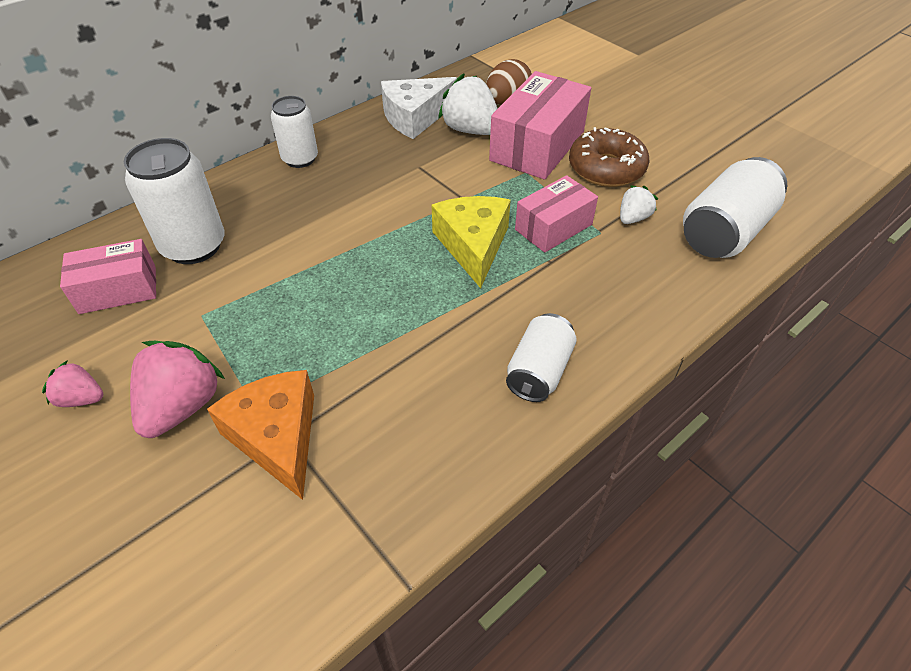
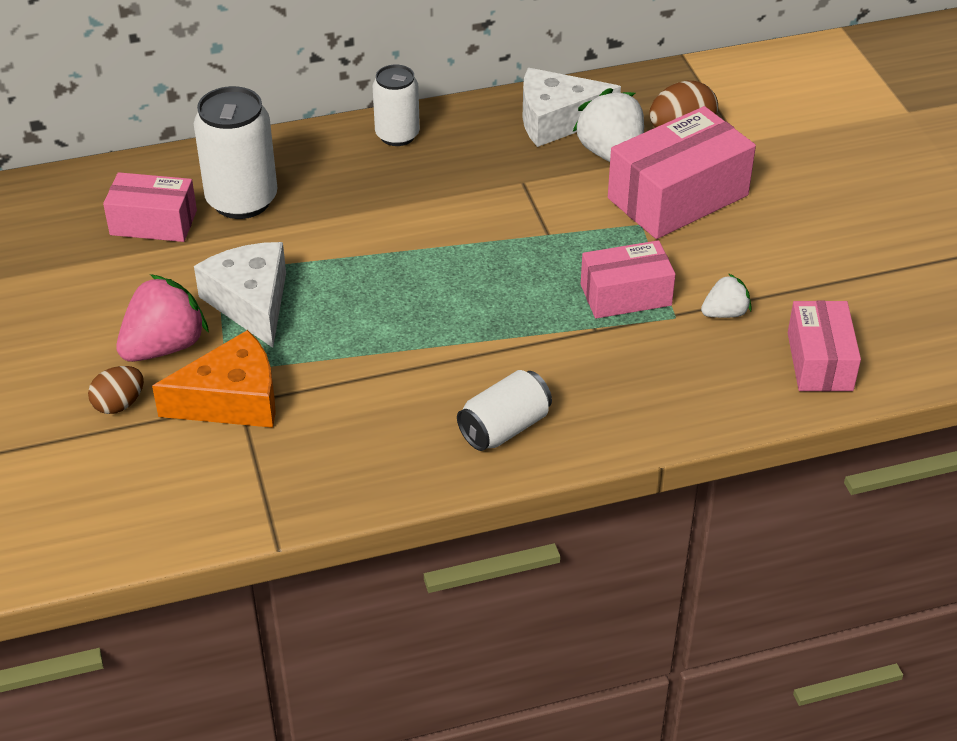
camera: 25 degrees right, 5 degrees down
(81, 398) = (84, 311): pink strawberry -> none
(160, 486) = (119, 404): none -> brown egg
(247, 334) = (251, 302): none -> white cheese
(277, 437) = (232, 400): orange cheese -> orange cheese turned 75 degrees clockwise
(473, 245) = (523, 287): yellow cheese -> none
(606, 168) = (740, 248): brown donut -> none
(724, 232) = (819, 361): white can -> pink box

